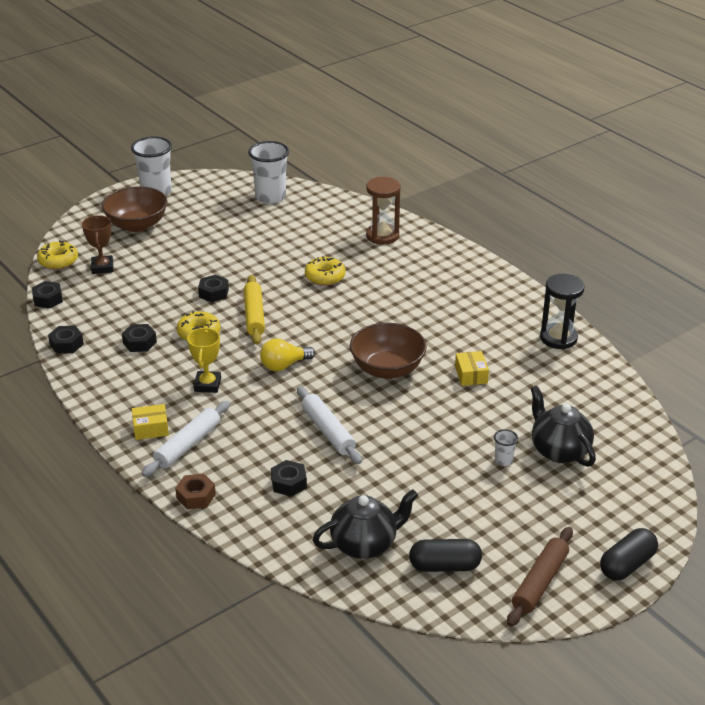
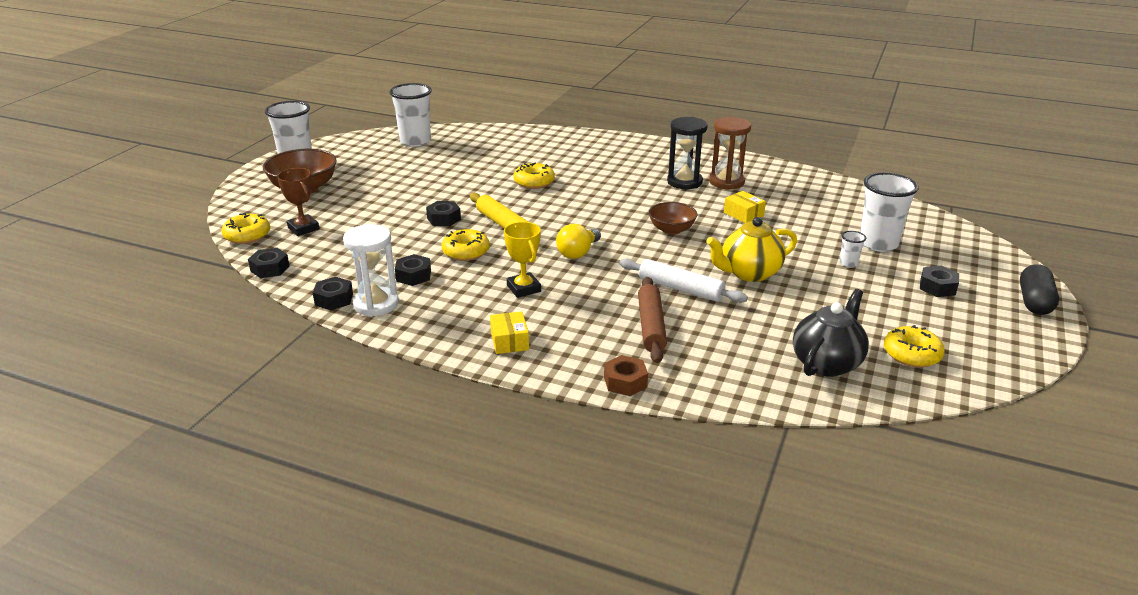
camera: 30 degrees left, 5 degrees down
(90, 359) = (376, 304): none -> white hourglass
(151, 428) = (509, 341): yellow box -> yellow box turned 60 degrees counterclockwise
(187, 445) = (563, 342): white rolling pin -> none
(289, 483) = (698, 340): black nut -> black nut (937, 287)
(382, 236) = (548, 144): brown hourglass -> brown hourglass (726, 182)
(387, 369) = (671, 230): brown bowl -> brown bowl, size x0.63
(403, 437) = (749, 273): none -> yellow teapot
(444, 566) = (911, 354): black capsule -> yellow donut
(540, 582) = (996, 338): brown rolling pin -> brown rolling pin (651, 326)
(558, 338) = (775, 173): black hourglass -> black hourglass (684, 182)
(559, 451) = (878, 243): black teapot -> white cup

